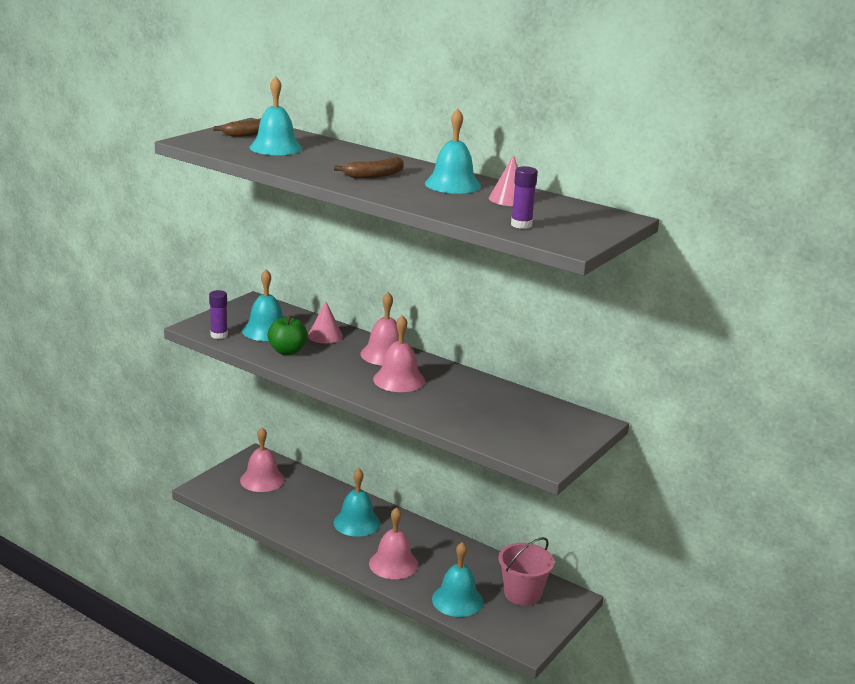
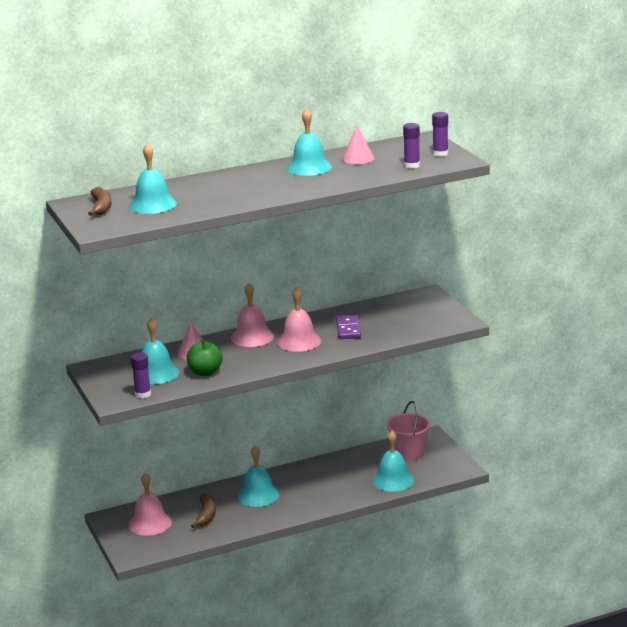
camera: 55 degrees left, 0 degrees up
(374, 176) = (263, 186): brown banana -> brown banana (206, 515)
(393, 564) = (327, 494): pink bell -> none
(454, 399) = (348, 329): none -> purple domino
(580, 232) = (440, 154): none -> purple glue stick

